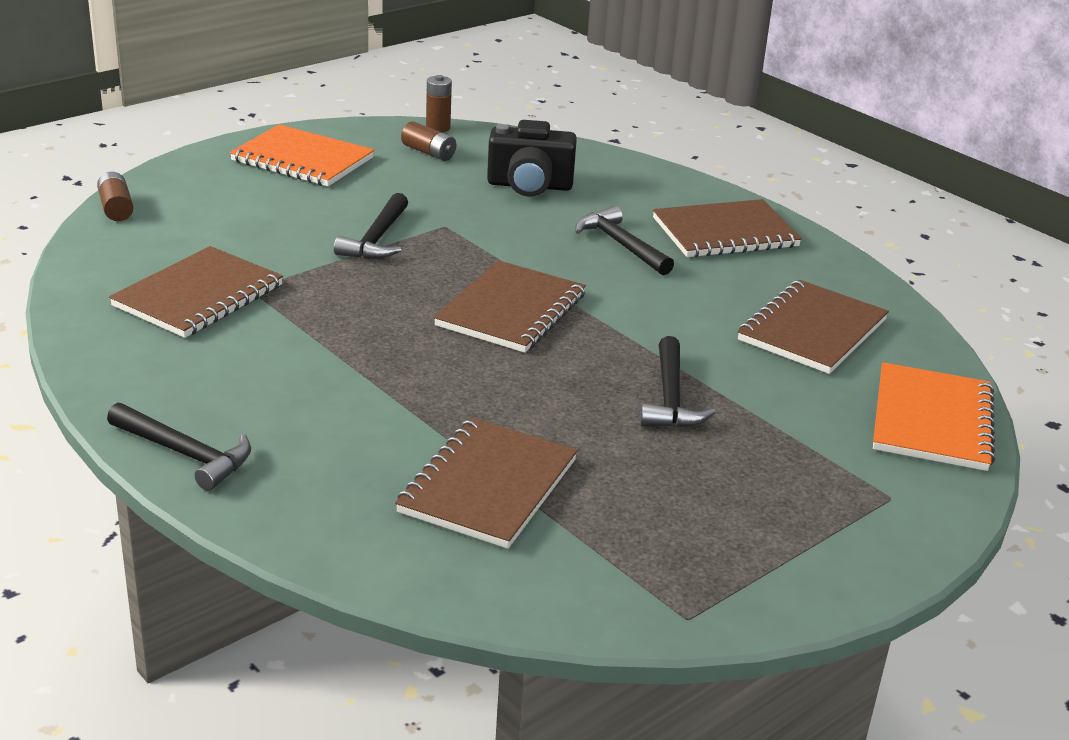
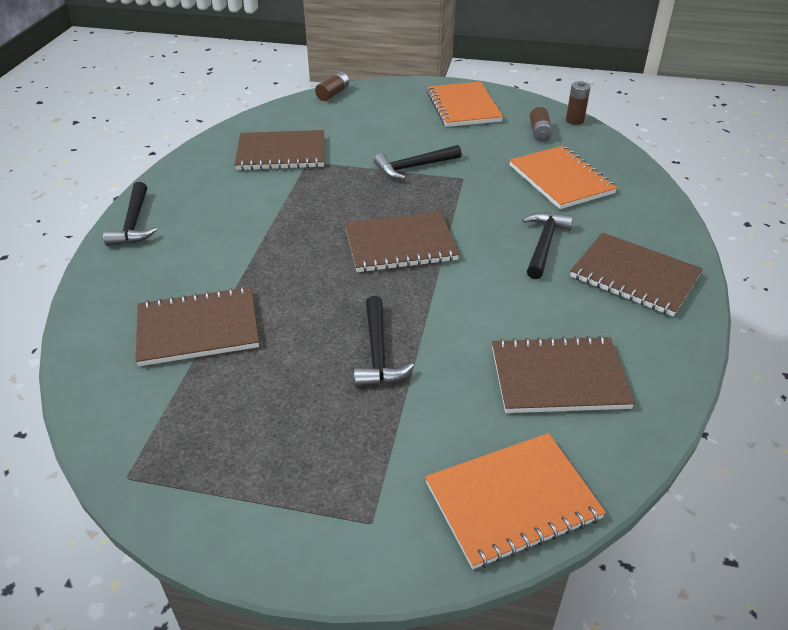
camera: 55 degrees right, 10 degrees up
(529, 186) = (561, 179): black camera -> orange notebook
(670, 398) = (378, 353): black hammer -> black hammer turned 60 degrees counterclockwise

